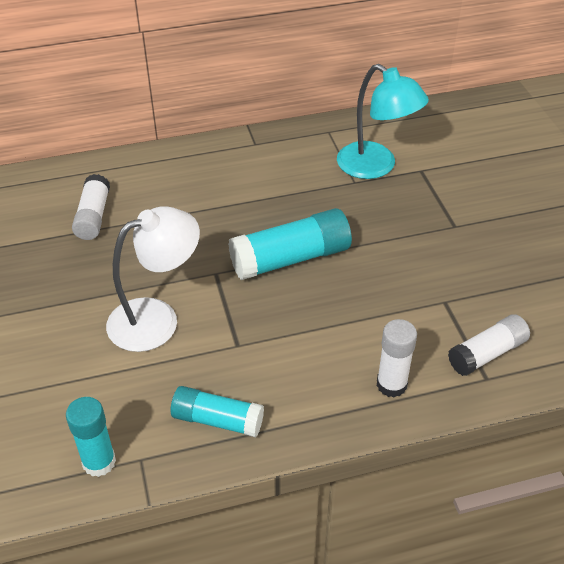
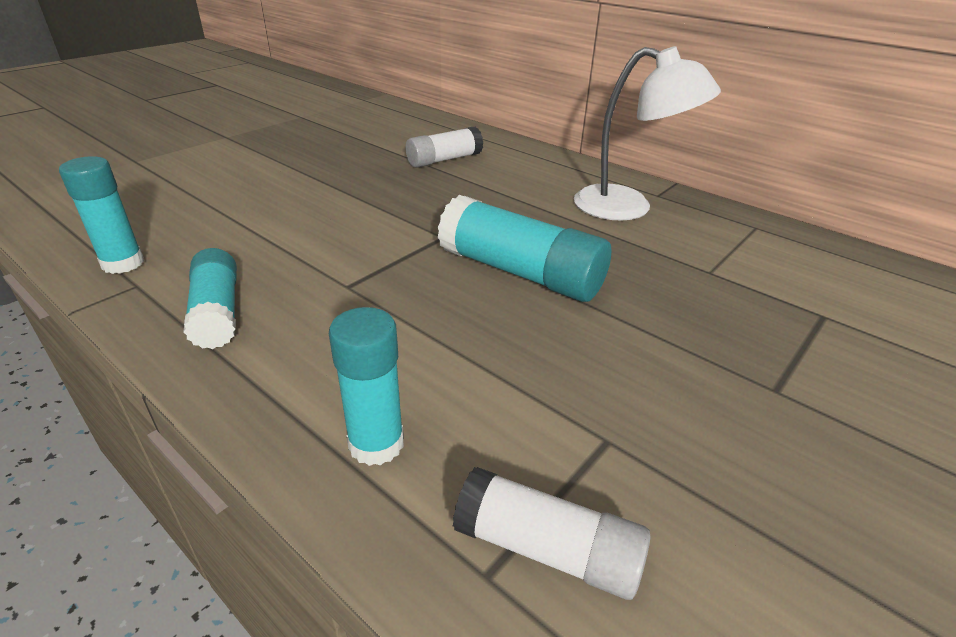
camera: 55 degrees right, 10 degrees down
(157, 318) = (344, 228): white lamp -> white lamp (628, 207)
(376, 167) = (762, 277): turquoise lamp -> none
(391, 384) = (376, 443): white glue stick -> turquoise glue stick

